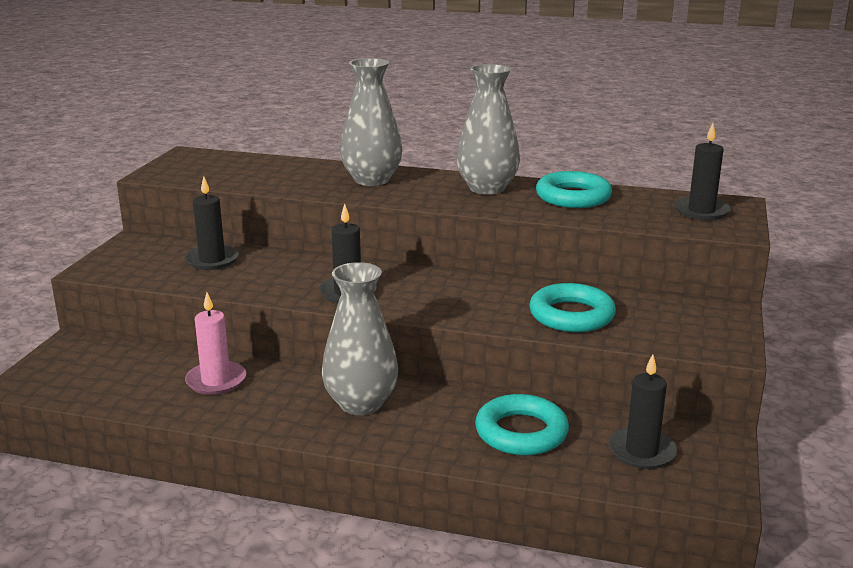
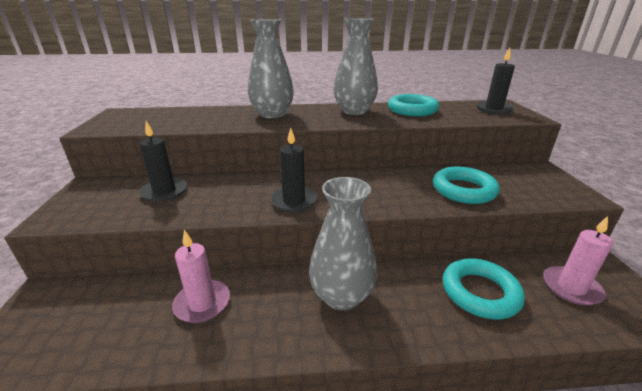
camera: 20 degrees left, 5 degrees up
(641, 451) = (571, 288): black candle -> pink candle

